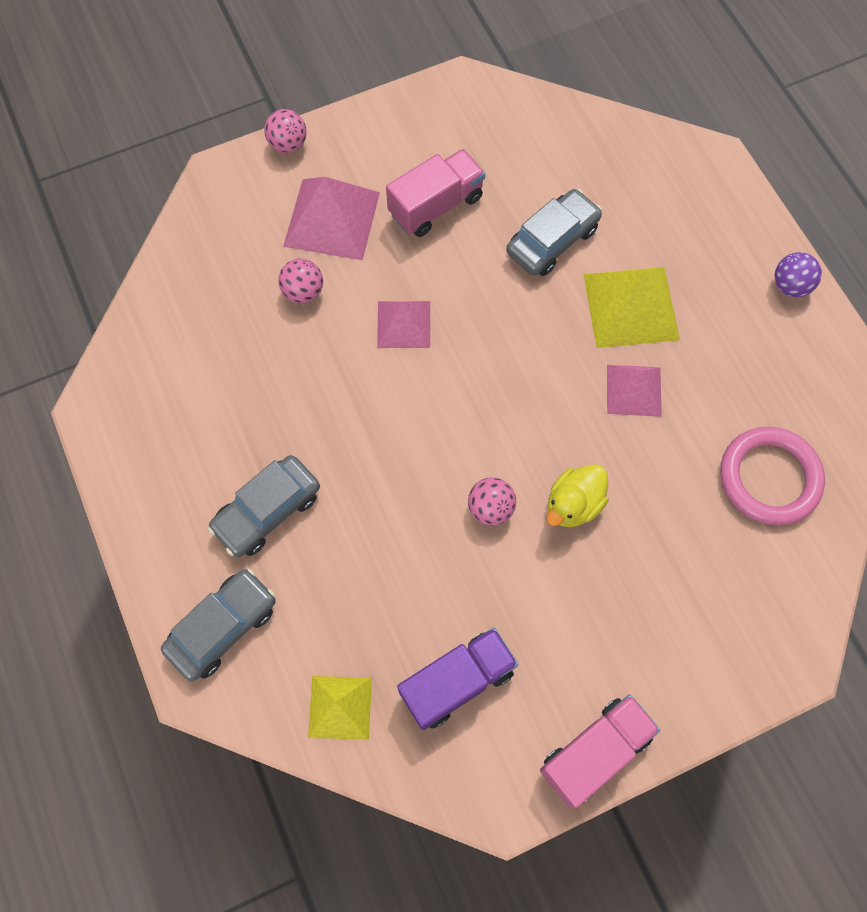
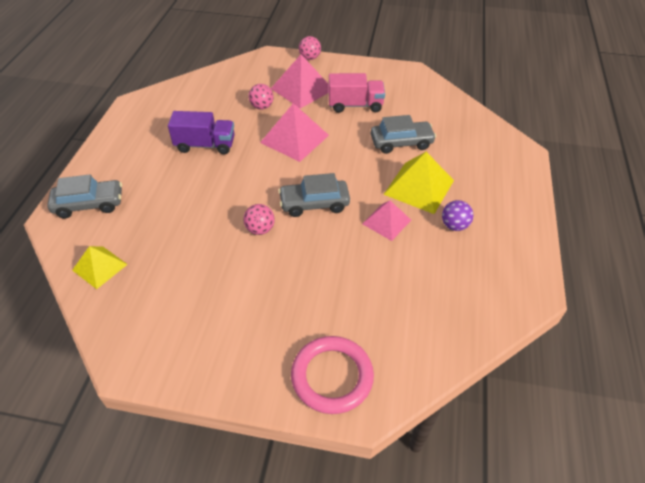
camera: 35 degrees right, 20 degrees down
(267, 511) = (158, 173): grey car -> grey car (314, 204)
(404, 324) = (294, 139): pink pyramid -> pink pyramid, size x1.60
(457, 682) = (164, 292): purple truck -> purple truck (205, 145)
(573, 504) = (304, 252): yellow duck -> none
(595, 752) = (198, 374): pink truck -> none
(769, 478) = (431, 304): pink ring -> pink ring (332, 376)
(790, 286) = (524, 223): purple ball -> purple ball (454, 225)

